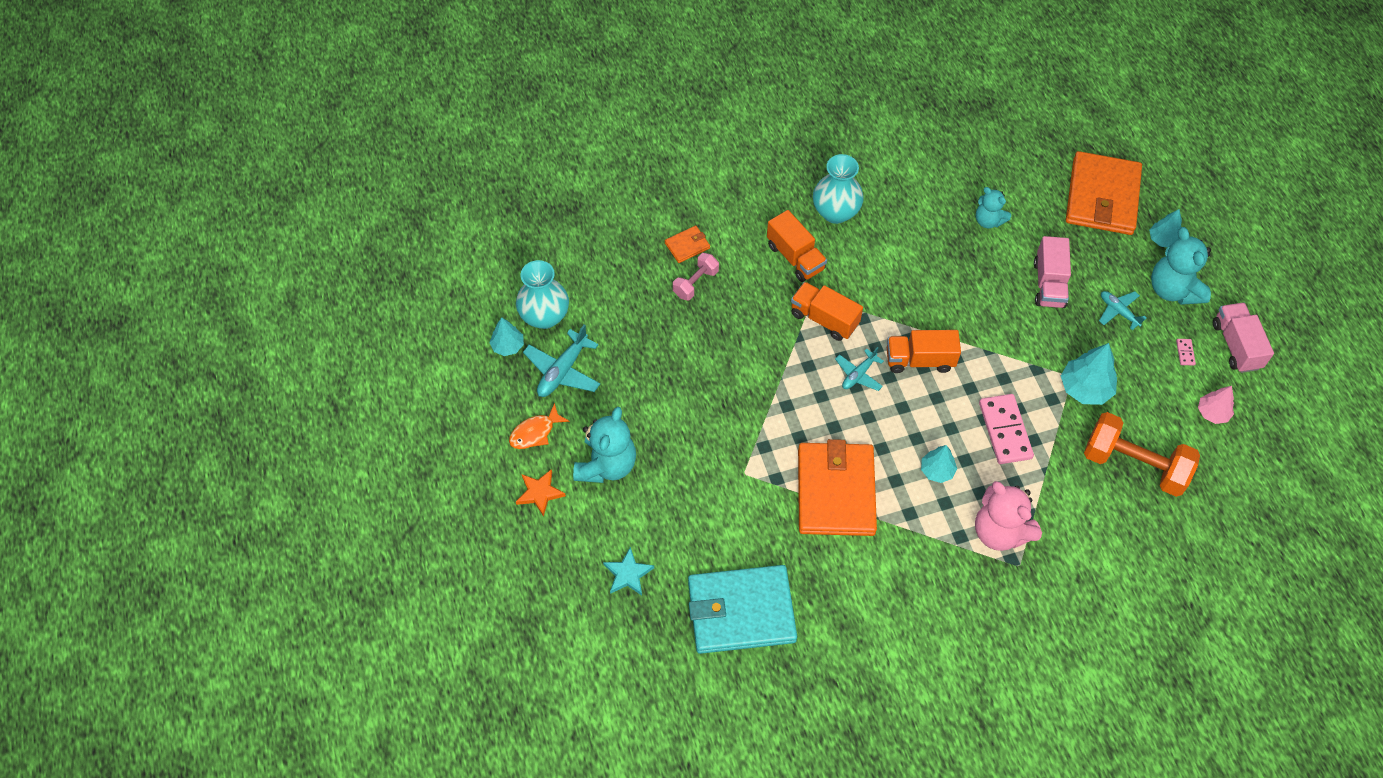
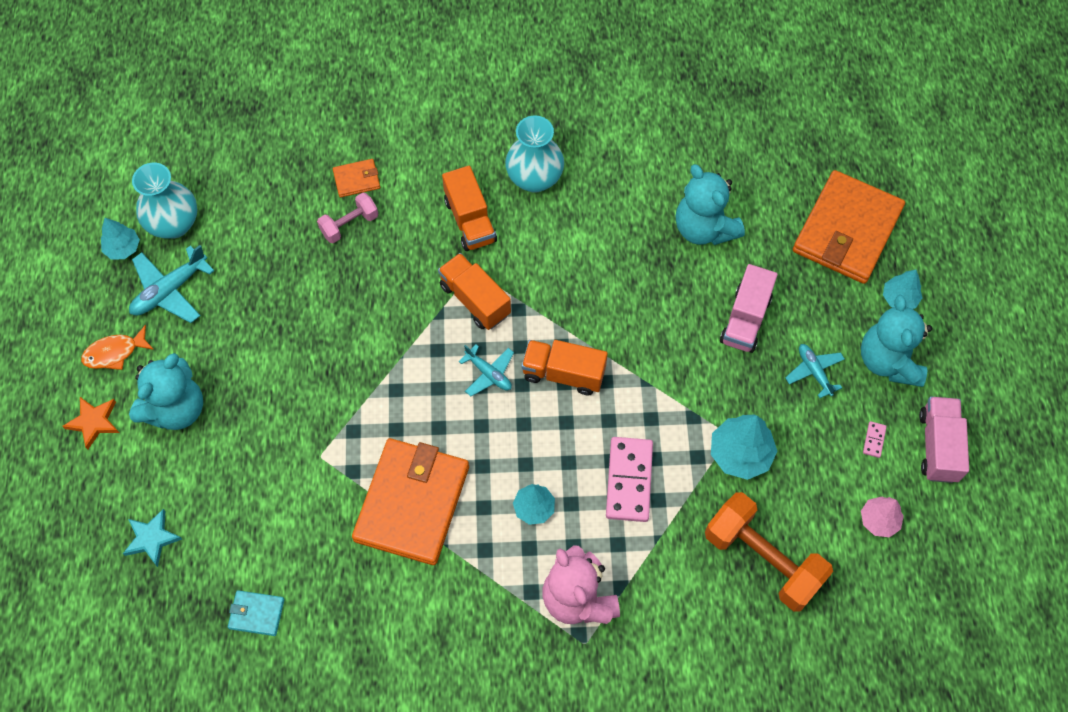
camera: 15 degrees right, 5 degrees up
(741, 611) = (256, 613): turquoise wallet -> turquoise wallet, size x0.43
(858, 374) = (489, 373): turquoise plane -> turquoise plane turned 105 degrees counterclockwise
(988, 221) = (704, 228): turquoise teddy bear -> turquoise teddy bear, size x1.66

